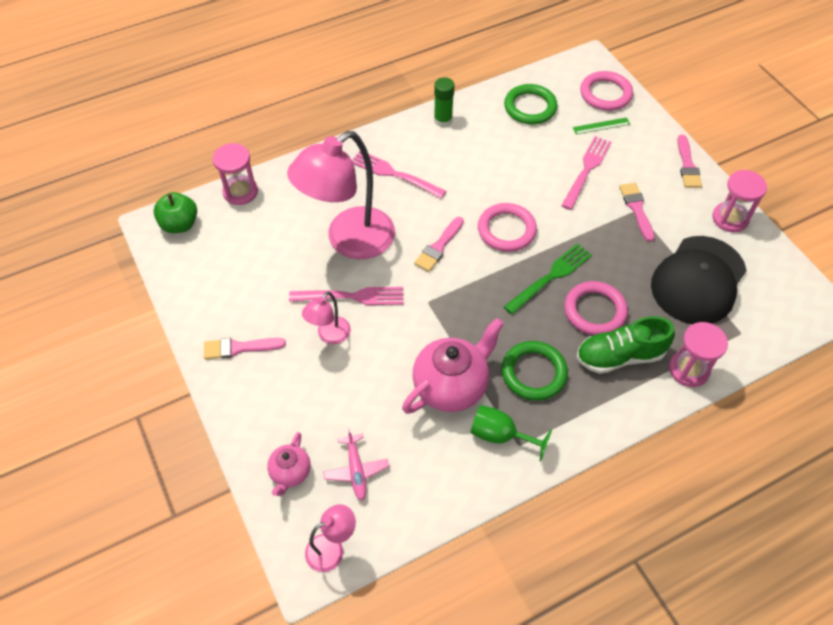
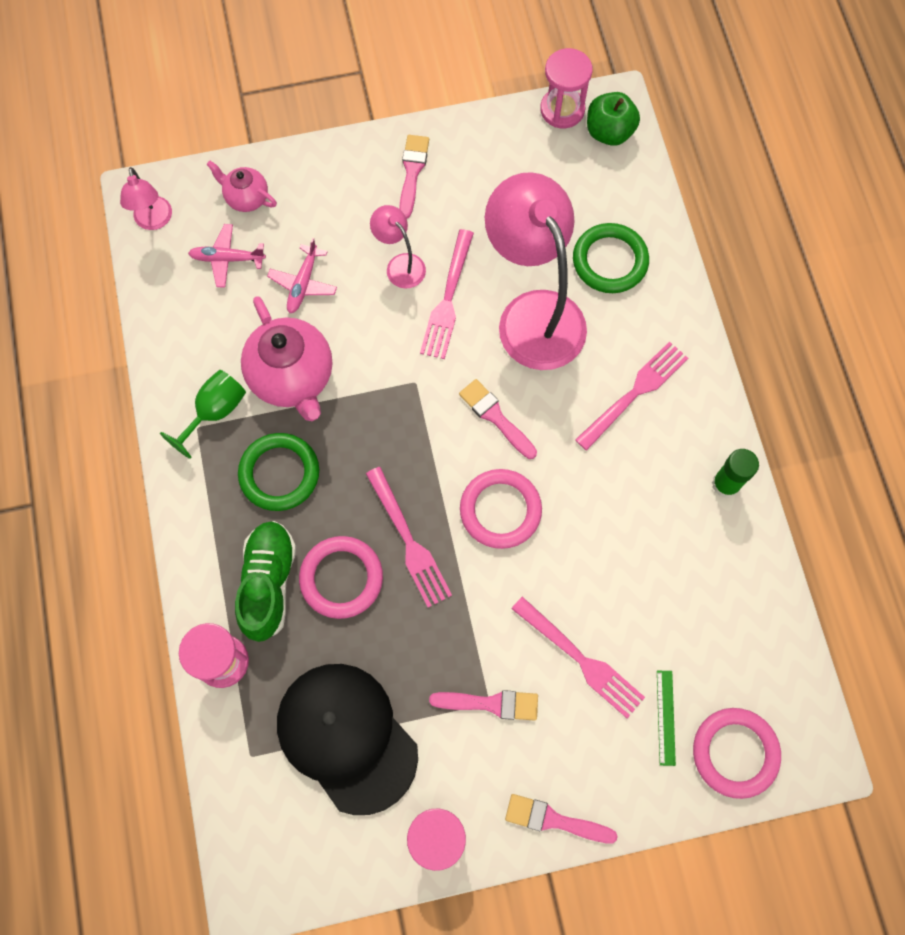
camera: 105 degrees right, 15 degrees up
(240, 192) = (647, 203): pink hourglass -> pink hourglass (562, 109)
(365, 402) = (303, 283): none -> pink plane
(530, 107) = (728, 621): green ring -> green ring (610, 261)
(550, 277) = (409, 541): green fork -> pink fork

